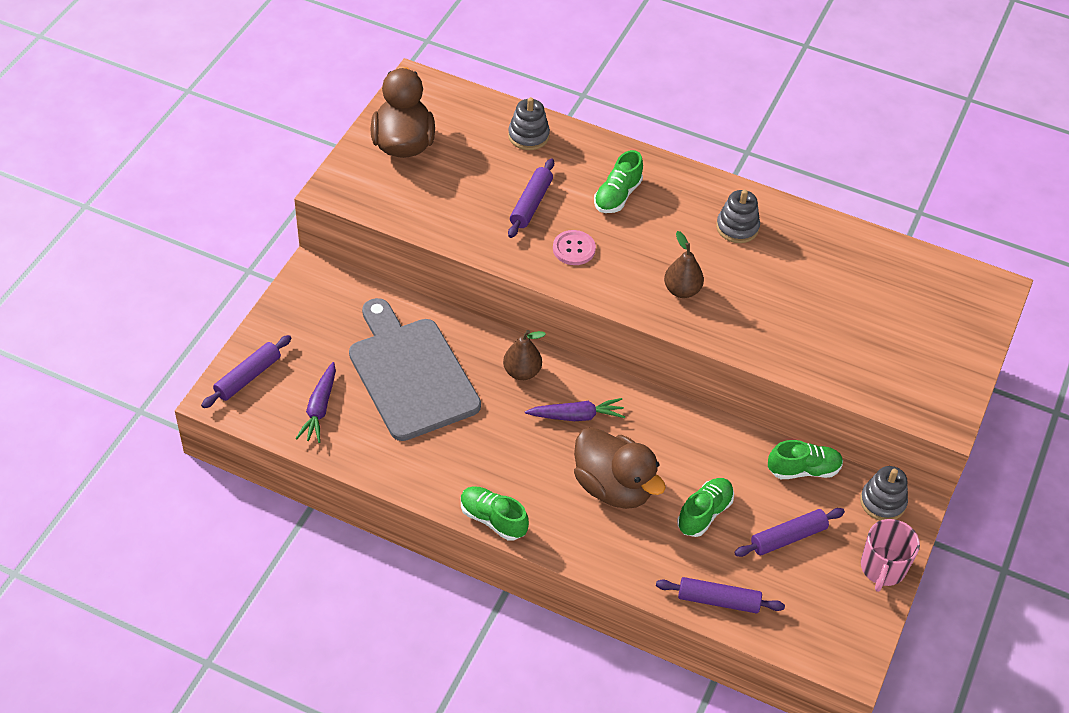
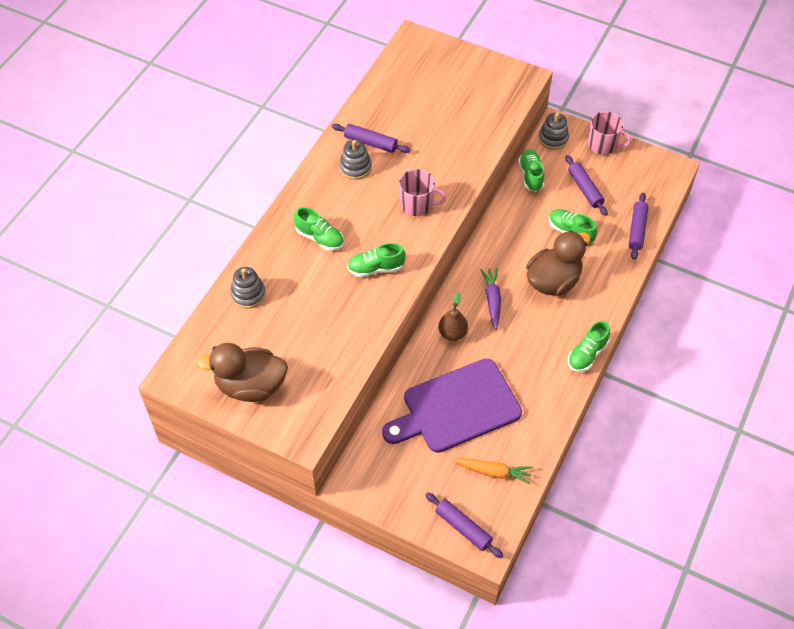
camera: 85 degrees left, 5 degrees up
(319, 408) = (493, 472): purple carrot -> orange carrot
(411, 374) = (456, 408): grey cutting board -> purple cutting board
(531, 204) = (326, 295): purple rolling pin -> purple rolling pin (370, 143)
(574, 249) = (375, 268): pink button -> green shoe
(682, 290) = (417, 204): brown pear -> pink mug

